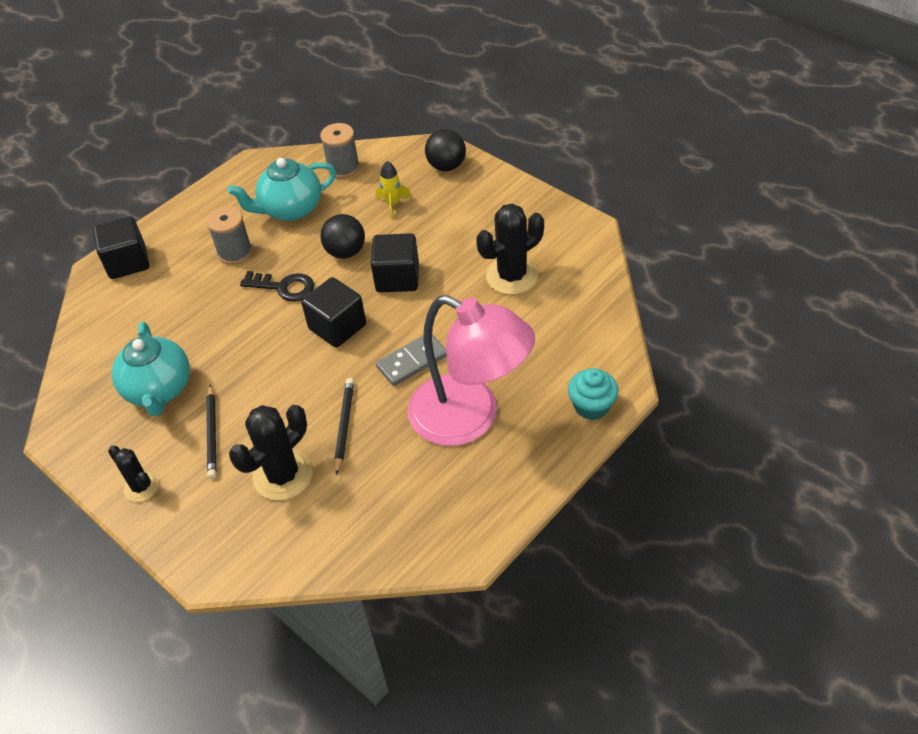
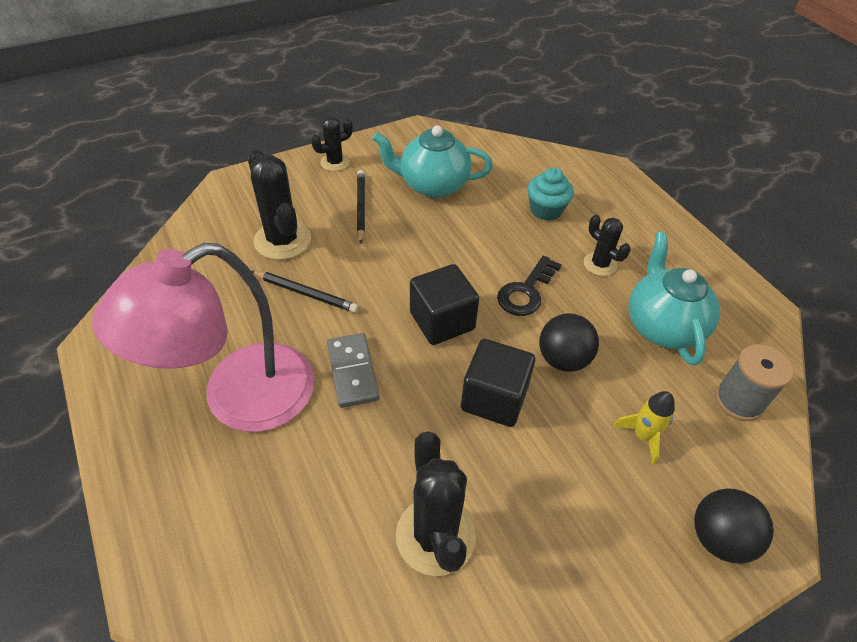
camera: 105 degrees right, 0 degrees up
(128, 262) = (614, 188): black cube -> none
(212, 434) = (360, 207): black pencil -> black pencil turned 75 degrees clockwise
(235, 252) = (600, 264): grey spool -> black cactus
(591, 406) = (160, 536): turquoise cupcake -> turquoise cupcake (546, 210)

